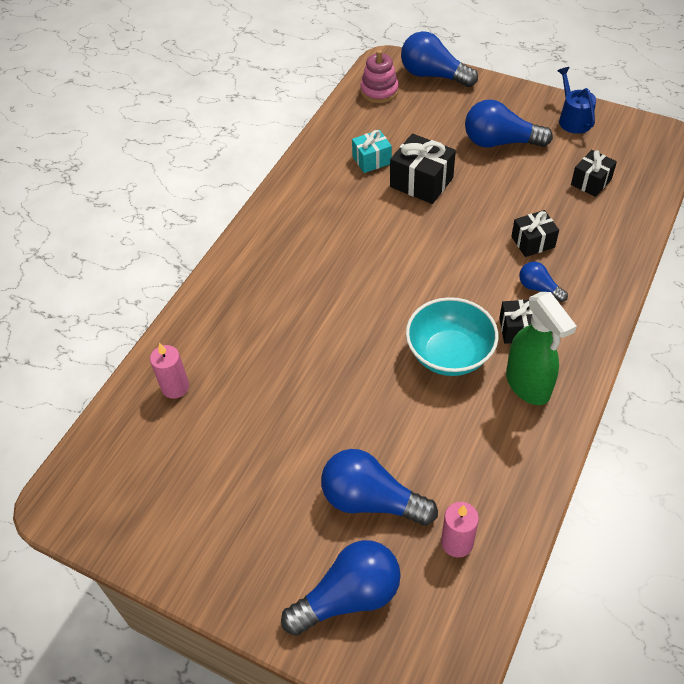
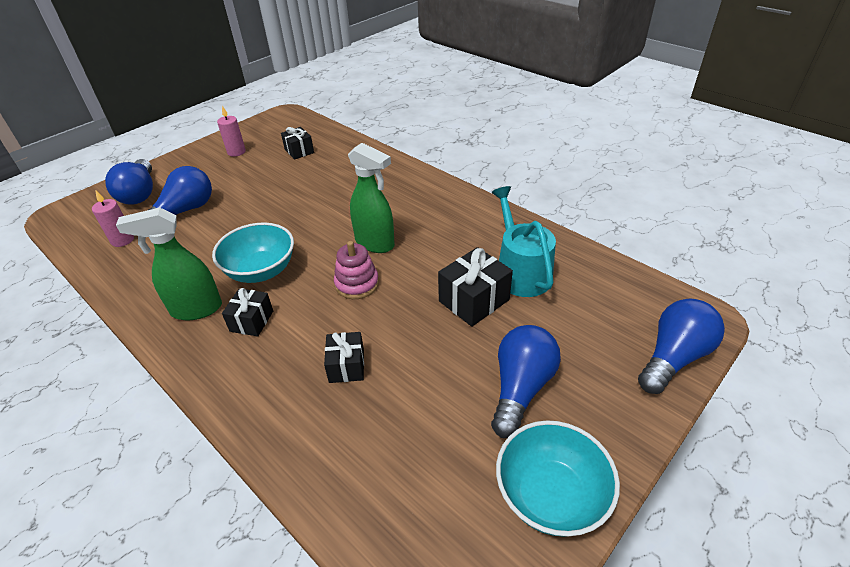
camera: 105 degrees right, 10 degrees down
(175, 387) = (330, 150): pink candle -> pink candle (236, 152)
(368, 272) = (375, 243): none -> green spray bottle
(371, 160) = (520, 271): turquoise gift -> turquoise watering can
(379, 91) = (642, 300): pink stacking toy -> pink stacking toy (357, 284)
(539, 288) = (286, 350): blue light bulb -> none
(573, 119) = (550, 495): blue watering can -> turquoise bowl
(591, 182) = (413, 463): black gift -> black gift (299, 151)

